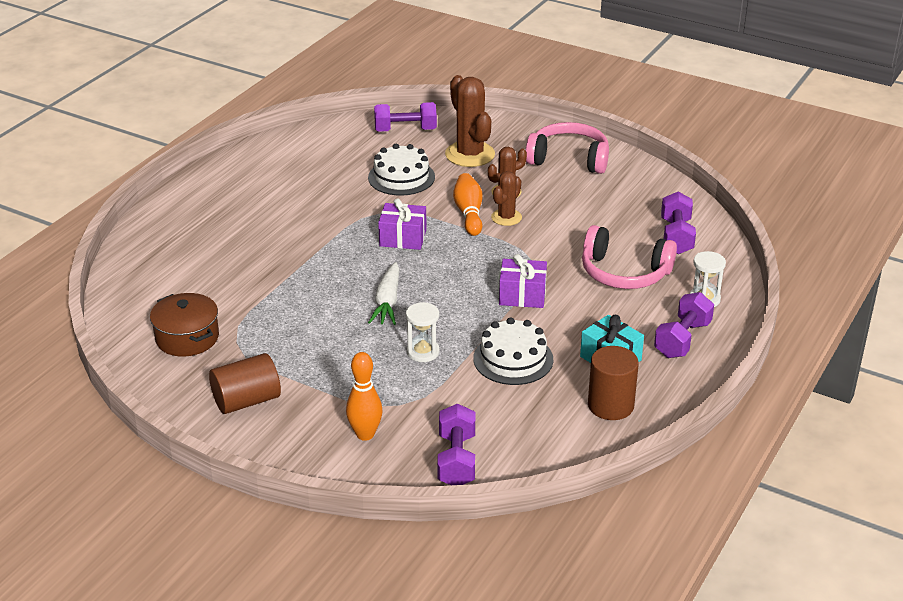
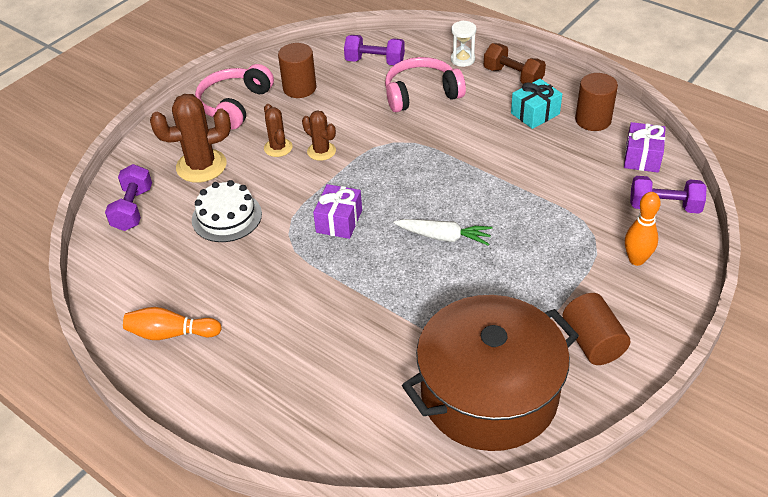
camera: 80 degrees left, 10 degrees up
(187, 338) = (489, 393): brown pot -> brown pot, size x2.02
(423, 352) = (522, 218): white hourglass -> none
(469, 213) = (307, 174): orange bowling pin -> orange bowling pin (171, 333)
(513, 359) = (534, 165): white cake -> none
(522, 295) = (445, 152): purple gift -> purple gift (642, 157)
(609, 193) = (299, 88): none -> brown cylinder
(624, 273) = (421, 94): pink headphones -> pink headphones turned 135 degrees counterclockwise
(682, 339) = (513, 76): purple dumbbell -> brown dumbbell

